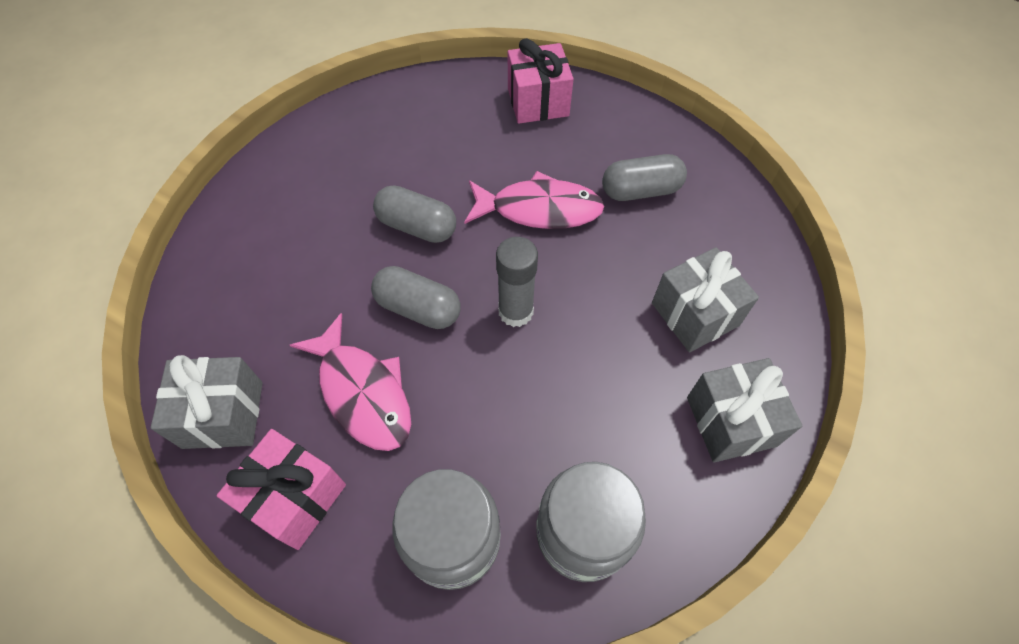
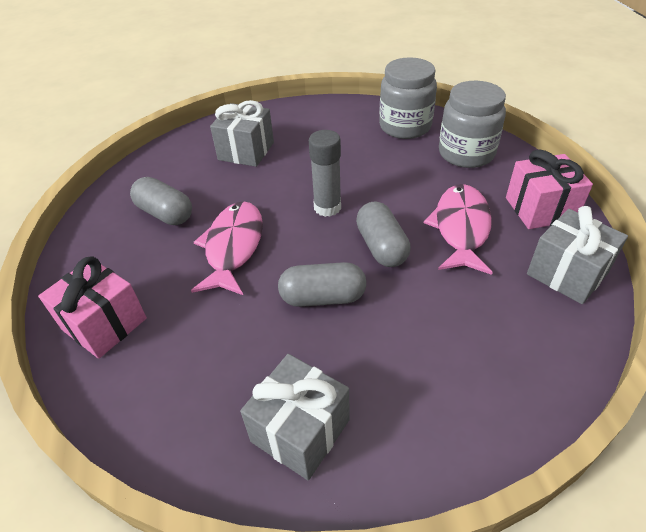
camera: 130 degrees left, 15 degrees down
(417, 226) = (323, 297): grey capsule -> grey capsule turned 75 degrees counterclockwise
(539, 209) = (233, 247): pink fish -> pink fish turned 45 degrees clockwise
(730, 421) = (296, 118): grey gift -> grey gift (300, 430)

